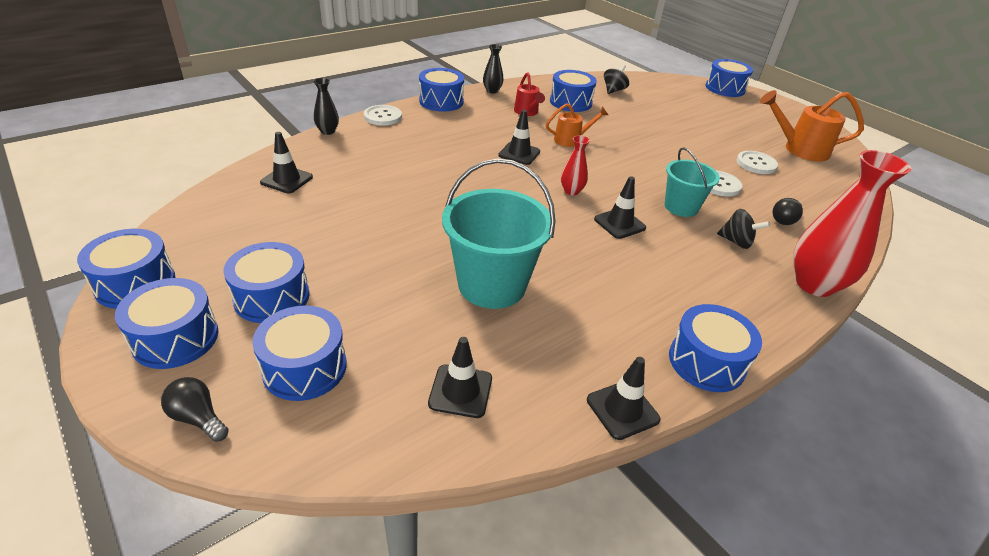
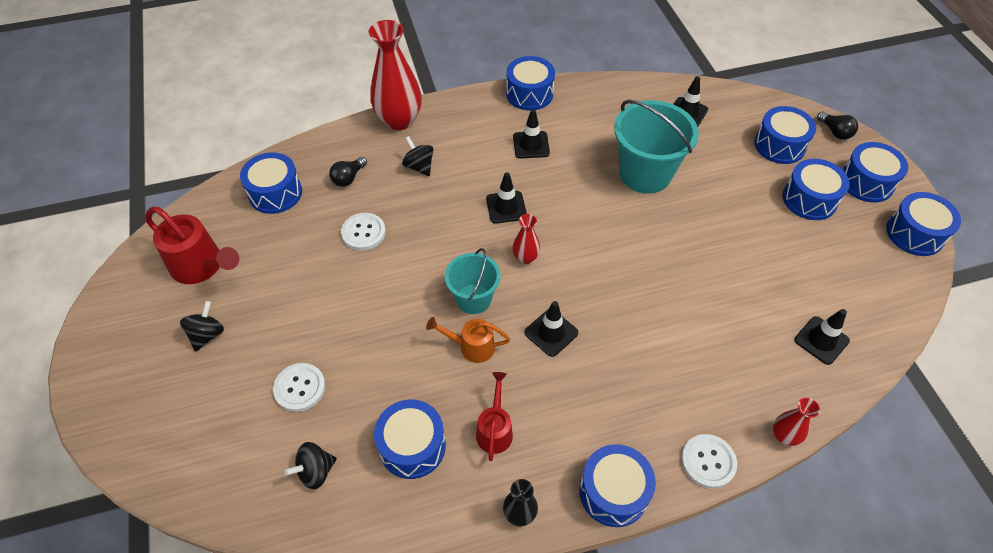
camera: 155 degrees left, 15 degrees up
(327, 131) = (784, 436): black vase -> red vase
(622, 410) = (598, 84): black traffic cone -> black traffic cone (531, 145)
(681, 207) = (431, 213): turquoise bucket -> turquoise bucket (473, 299)
(725, 88) = (120, 438): blue drum -> blue drum (275, 193)
(743, 123) = (207, 335): none -> black spinning top
(756, 164) = (286, 254): white button -> white button (299, 388)
(784, 219) = (348, 178): black light bulb -> black light bulb turned 150 degrees clockwise
(799, 149) = (202, 267): orange watering can -> red watering can

